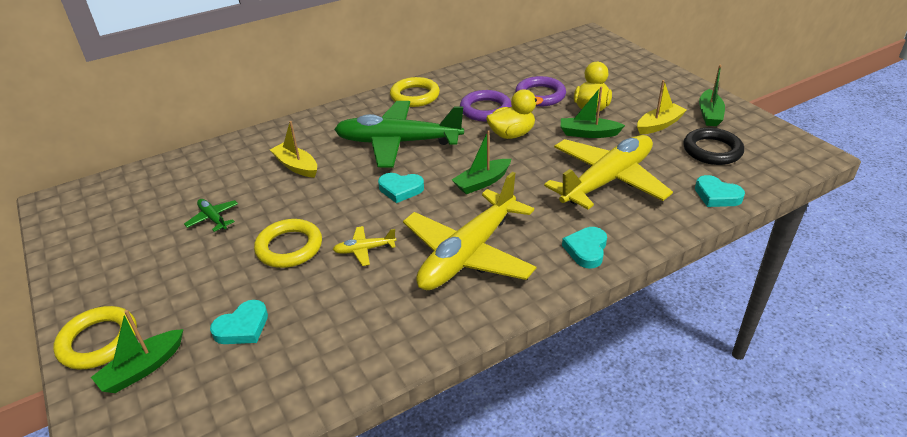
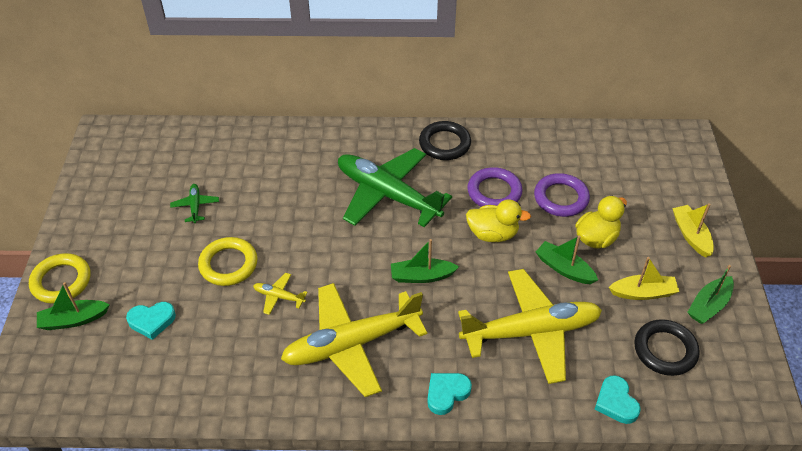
camera: 30 degrees right, 10 degrees up
(296, 166) = (289, 181): yellow boat -> yellow boat (691, 235)
(400, 189) = (350, 249): turquoise heart -> none
(415, 96) = (444, 144): yellow ring -> black ring

